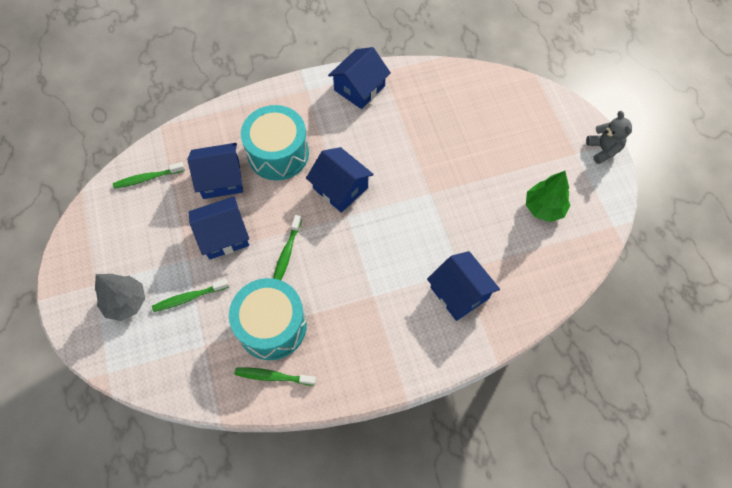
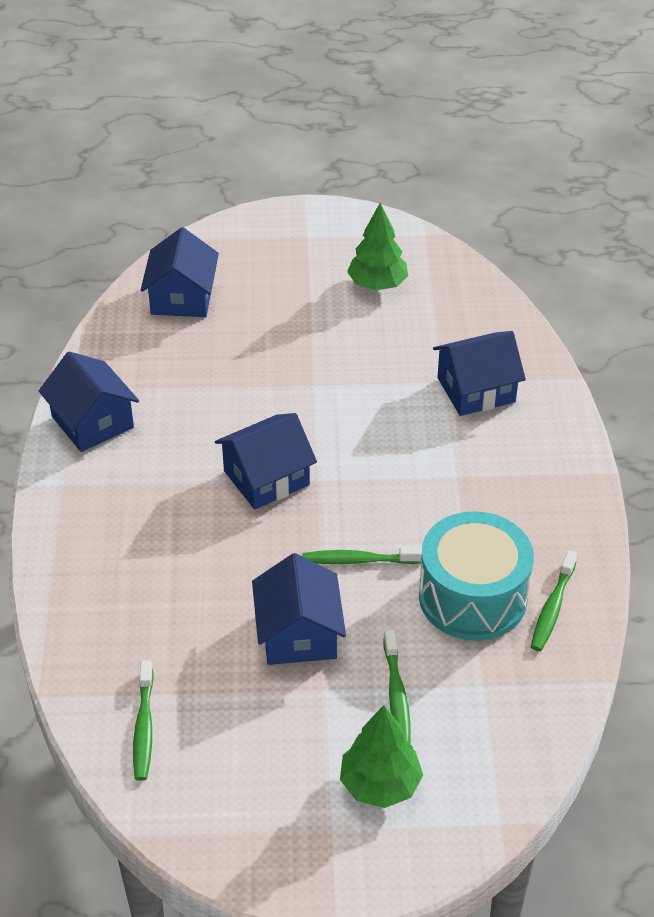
camera: 75 degrees left, 20 degrees down
(126, 302) = (380, 784): grey tree -> green tree
(221, 179) = (189, 622): blue house -> blue house (182, 298)
(278, 153) = (171, 541): turquoise drum -> none
(286, 254) = (358, 560): green toothbrush -> green toothbrush turned 150 degrees clockwise
(603, 149) = (311, 213): grey teddy bear -> none

